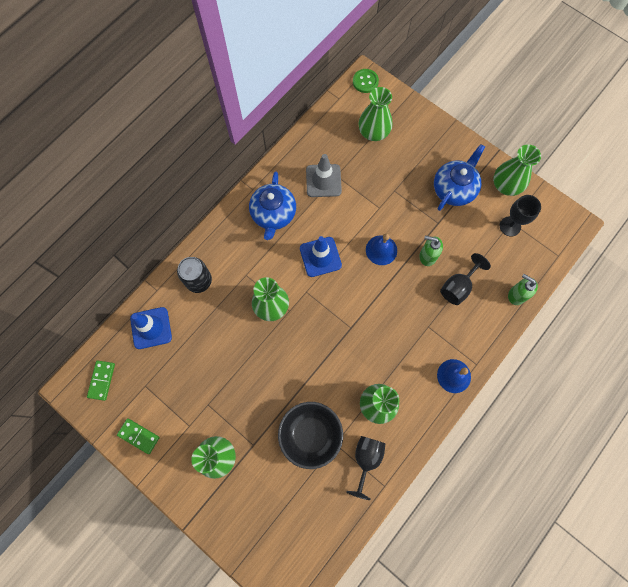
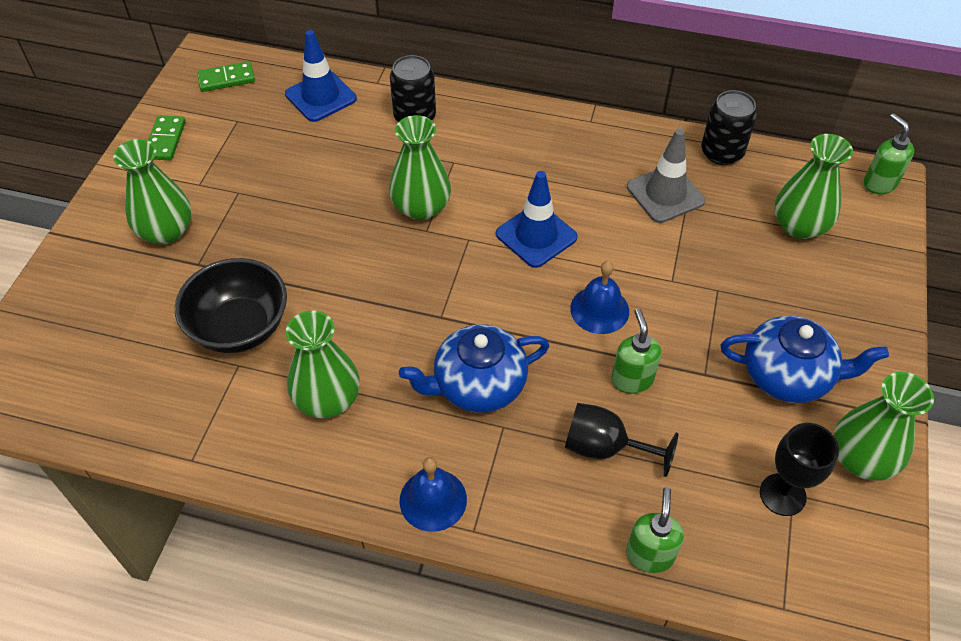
camera: 65 degrees right, 20 degrees down
(273, 214) = (568, 157): blue teapot -> blue teapot (478, 385)
(309, 138) = (721, 152): none -> black can
(365, 81) = (879, 183): green button -> green soap dispenser
(366, 459) = (228, 417): black goblet -> none

